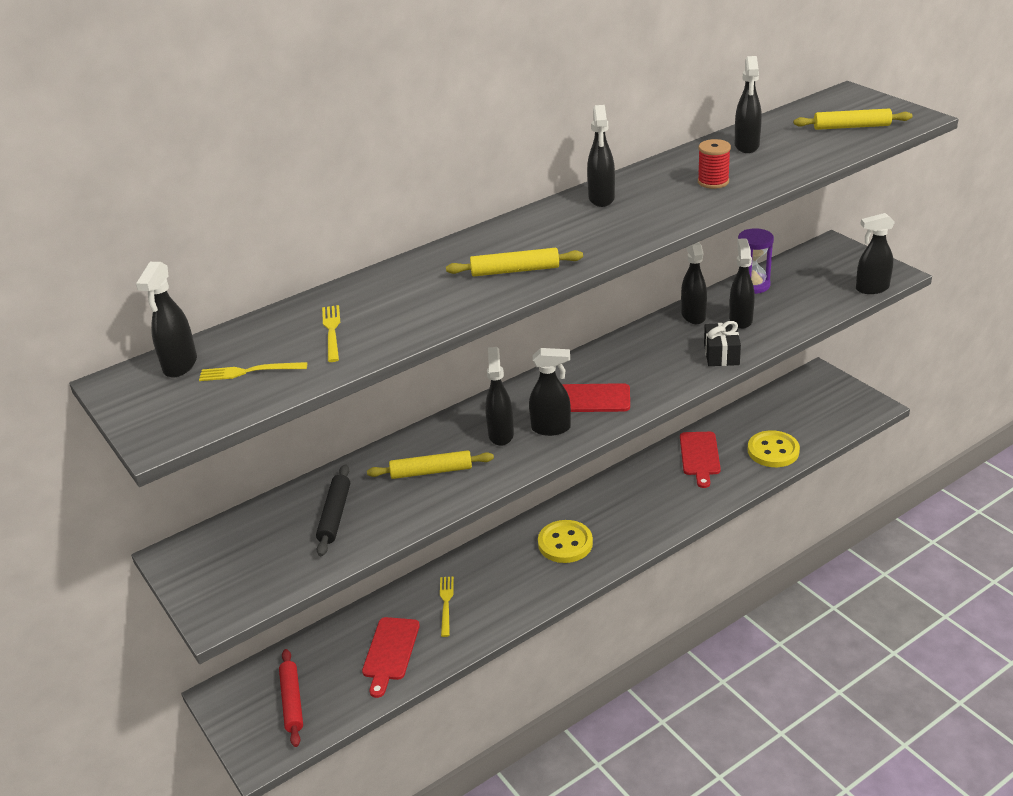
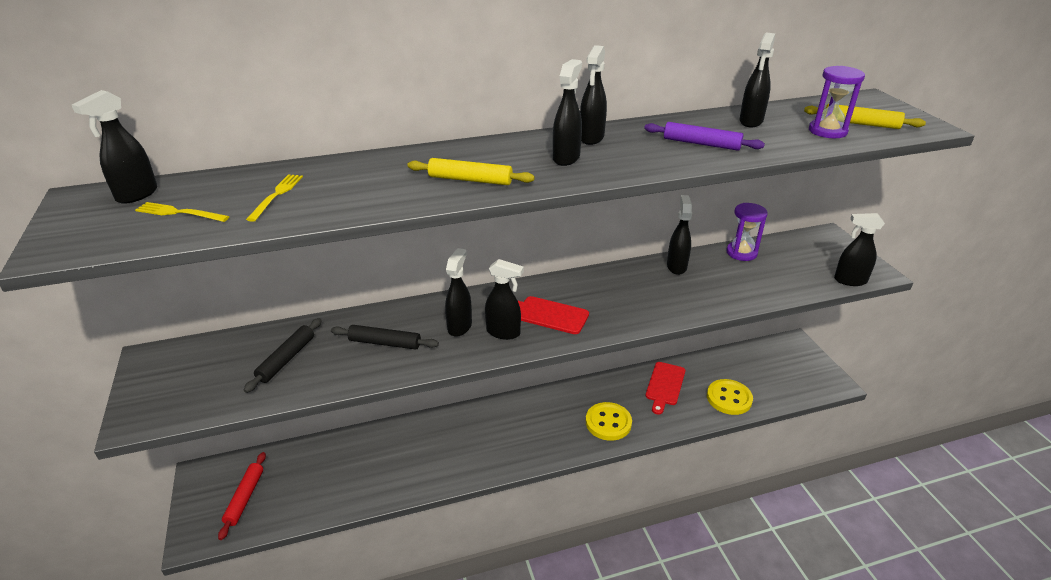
camera: 15 degrees right, 0 degrees up
(390, 652) = (339, 480): red cutting board -> none
(431, 471) = (385, 343): yellow rolling pin -> black rolling pin
(446, 603) = (403, 451): yellow fork -> none
(565, 543) = (521, 429): yellow button -> yellow button (608, 422)
(713, 182) = (701, 144): red spool -> purple rolling pin
(721, 354) = (684, 305): black gift -> none
(740, 320) = (716, 279): black spray bottle -> black spray bottle (566, 158)
(824, 142) = (827, 131): none -> purple hourglass

